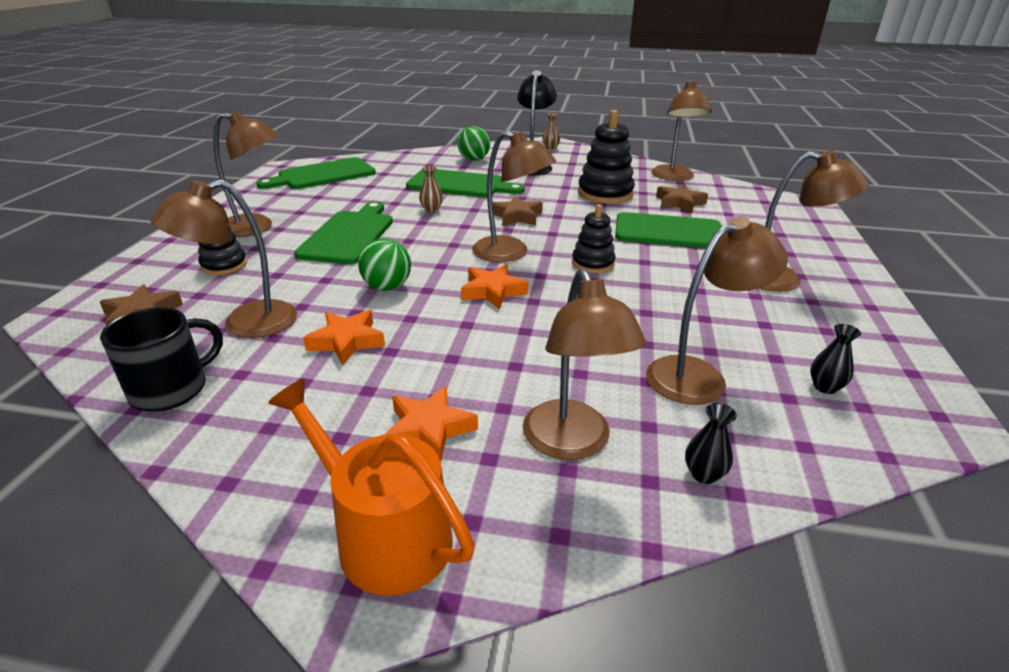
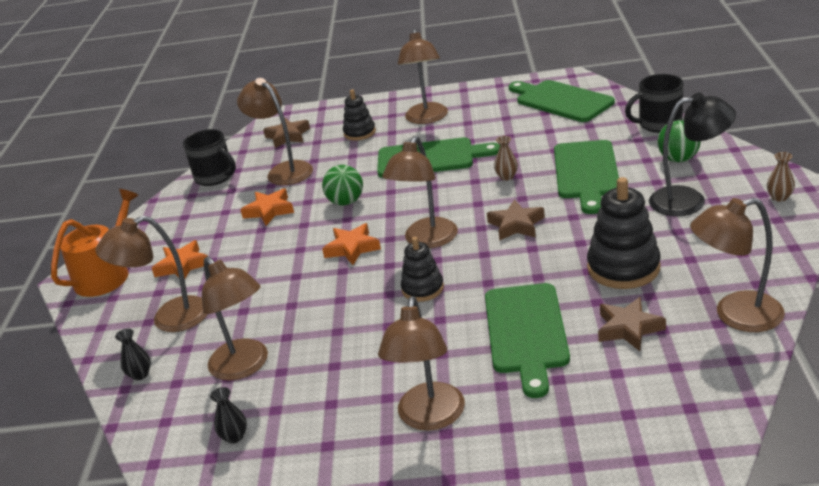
camera: 85 degrees right, 0 degrees up
(415, 156) = (659, 124): none -> black mug

